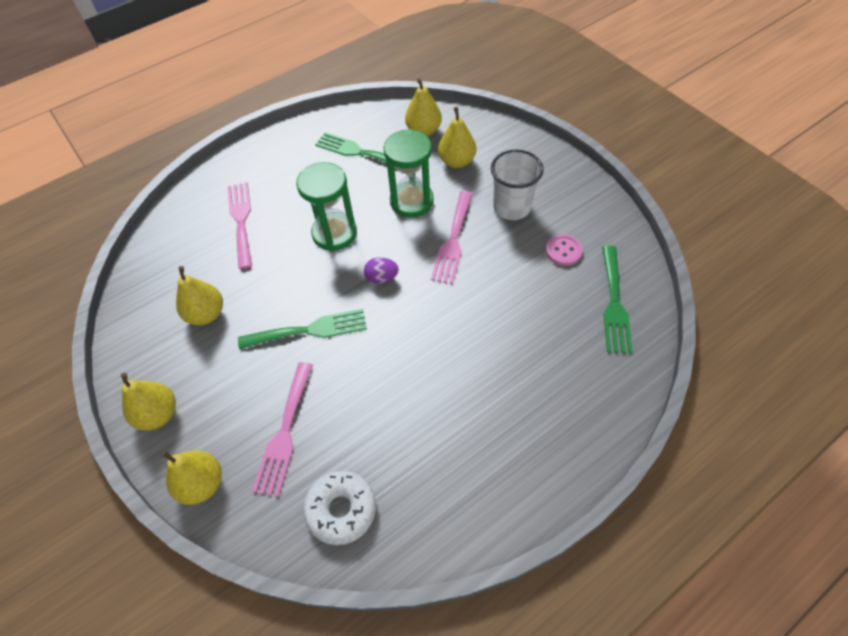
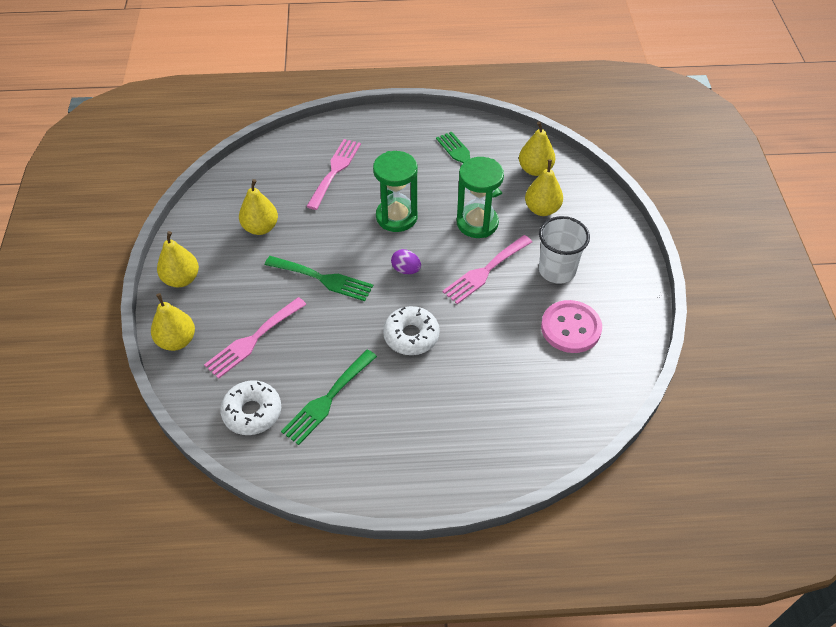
camera: 30 degrees right, 5 degrees down
(435, 337) = (411, 336): none -> white donut
(563, 251) = (570, 328): pink button -> pink button, size x1.67
(614, 304) = (577, 392): green fork -> green fork (327, 399)

